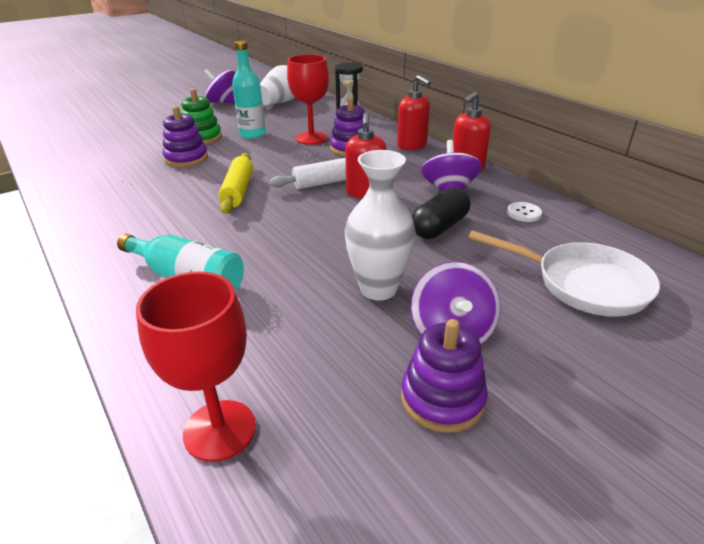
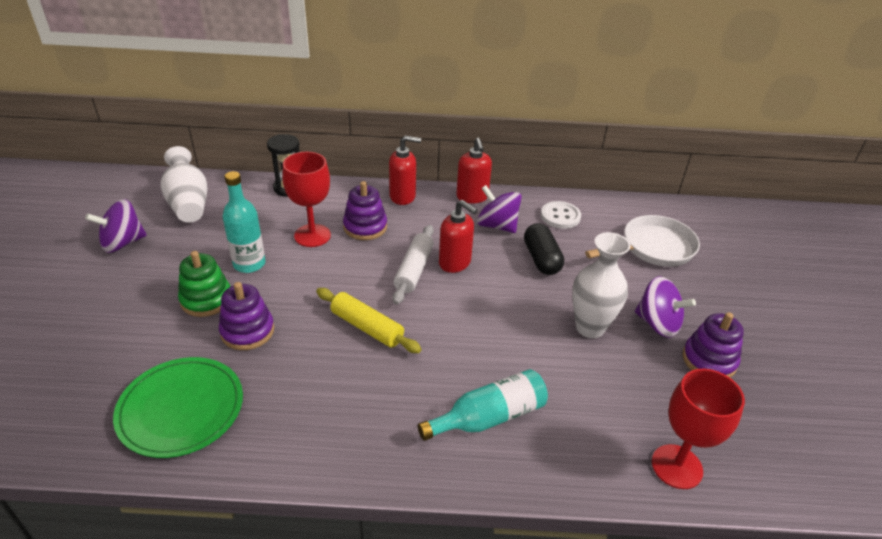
camera: 55 degrees left, 5 degrees up
(96, 169) = (181, 409): none -> green plate
(524, 213) = (560, 216): white button -> white button, size x1.50

